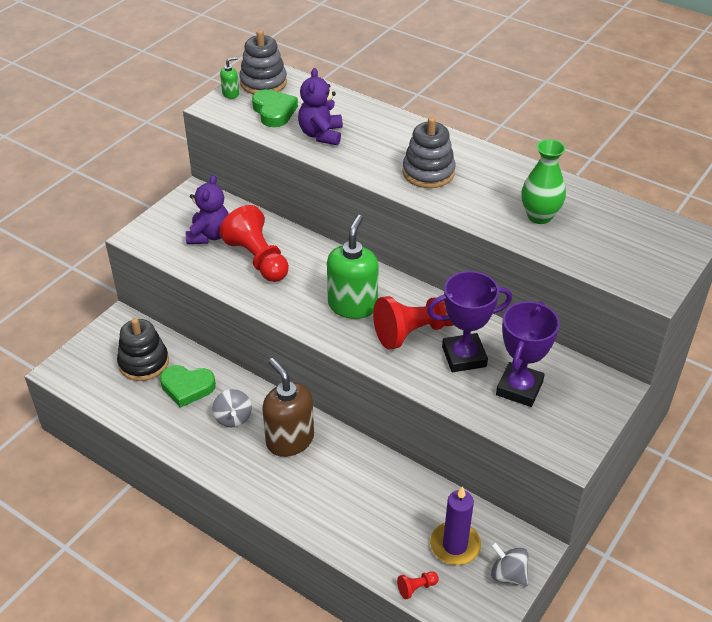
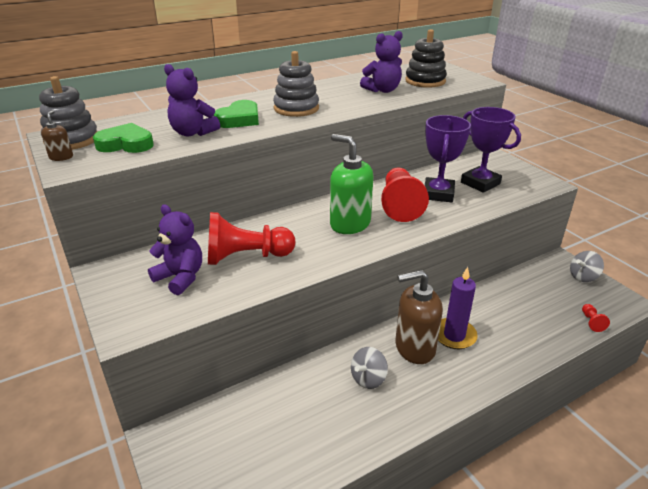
camera: 65 degrees left, 10 degrees down
(143, 363) = (245, 432): black stacking toy -> black stacking toy (425, 81)
(187, 387) = (306, 403): green heart -> green heart (239, 119)
(231, 94) = (61, 157): green soap dispenser -> brown soap dispenser
(233, 418) = (368, 379): grey spinning top -> grey spinning top turned 120 degrees clockwise
(455, 545) = (553, 292): purple candle -> purple candle (454, 335)
(539, 216) = (382, 90): green vase -> purple teddy bear

